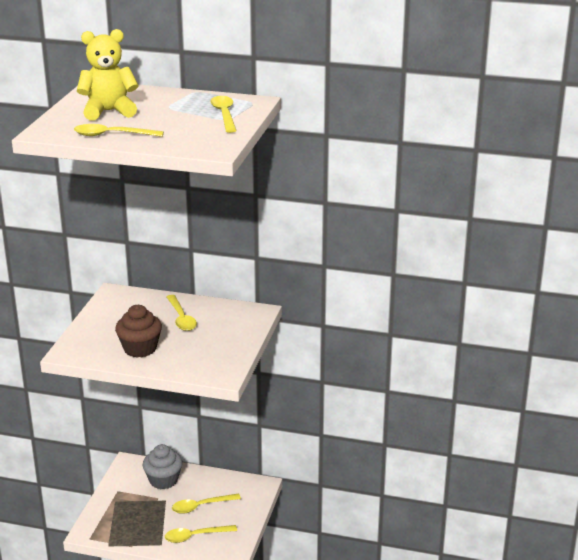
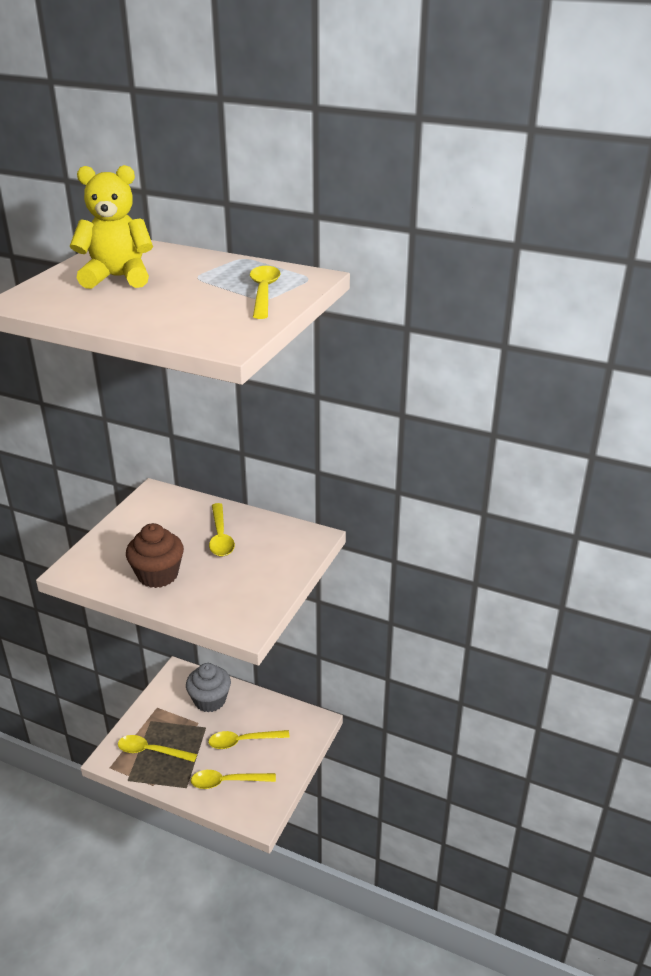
camera: 10 degrees right, 5 degrees up
(112, 135) = (101, 311): yellow spoon -> yellow spoon (151, 751)

